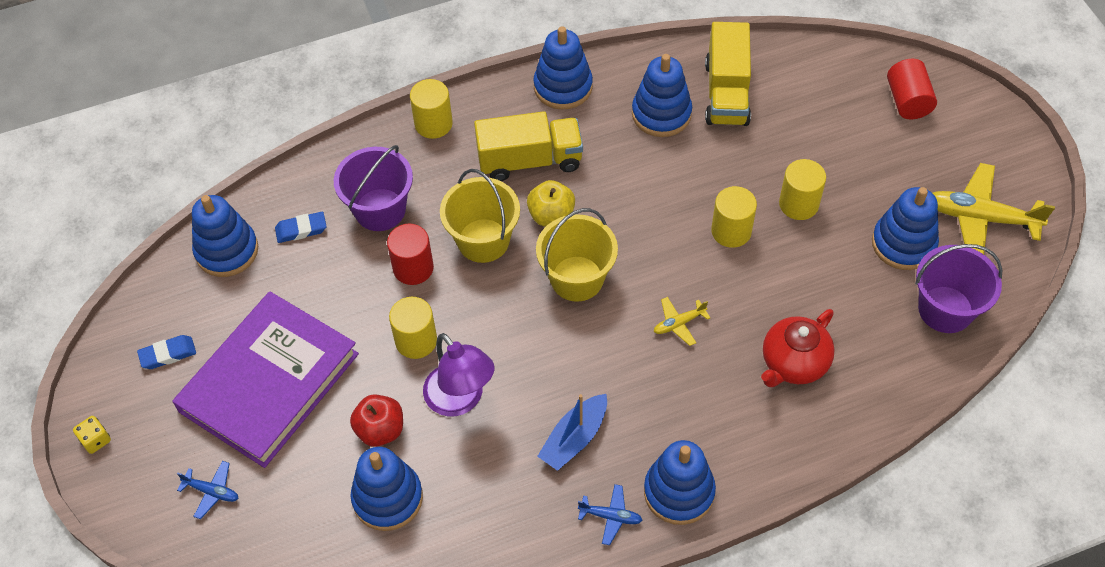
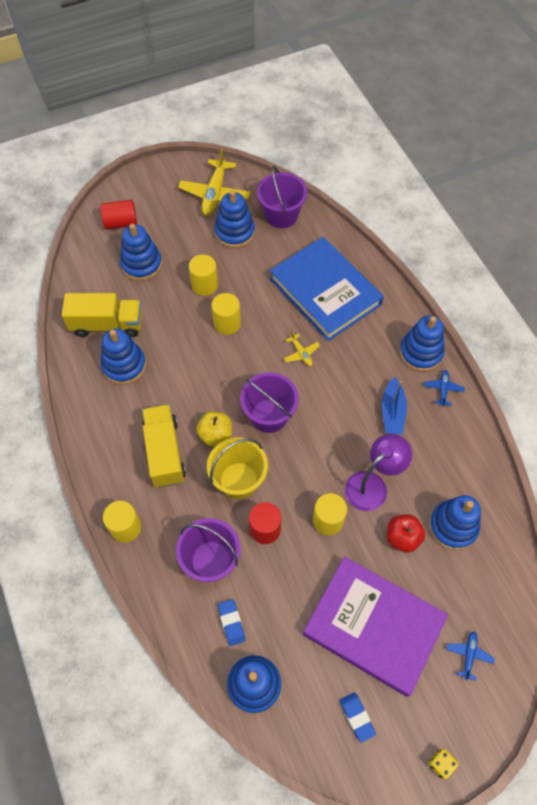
camera: 95 degrees left, 5 degrees up
(563, 87) = (93, 432): blue stacking toy -> blue stacking toy (141, 264)
(574, 438) = (392, 412): blue boat -> blue boat turned 60 degrees clockwise
(577, 278) = (269, 415): yellow bucket -> purple bucket
(793, 363) = (325, 291): red teapot -> blue book

